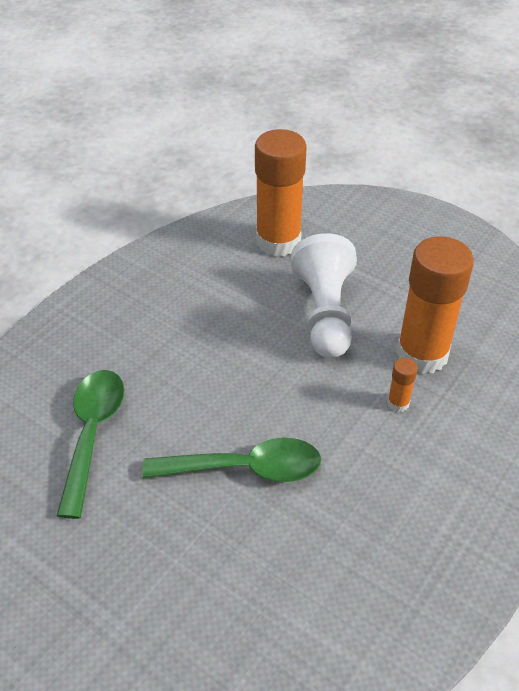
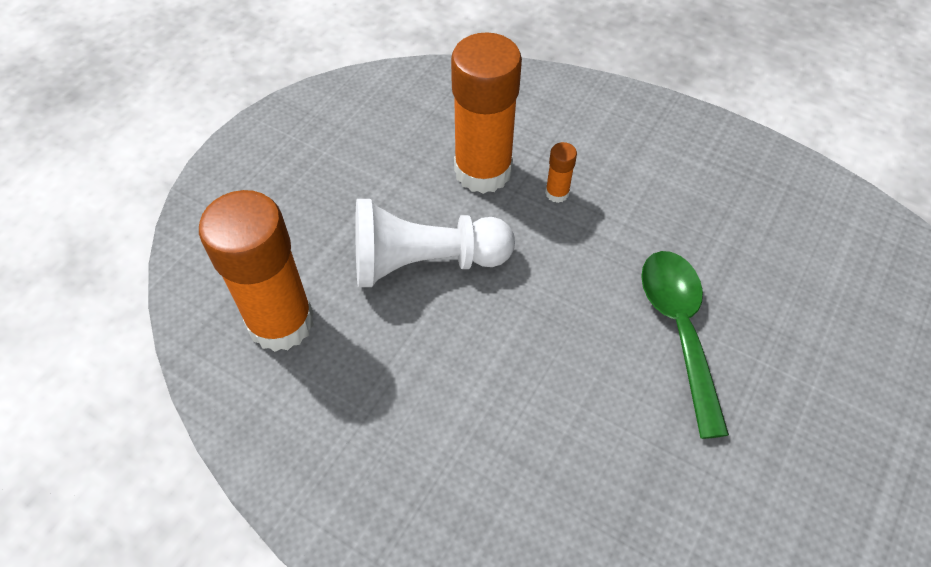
camera: 95 degrees left, 10 degrees up
(92, 433) = (673, 516): green spoon -> none

